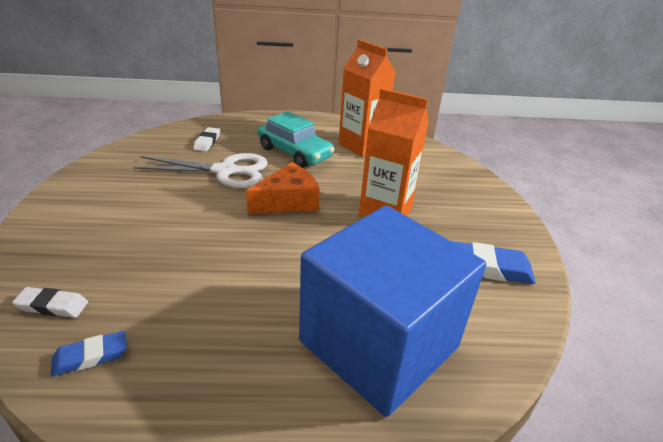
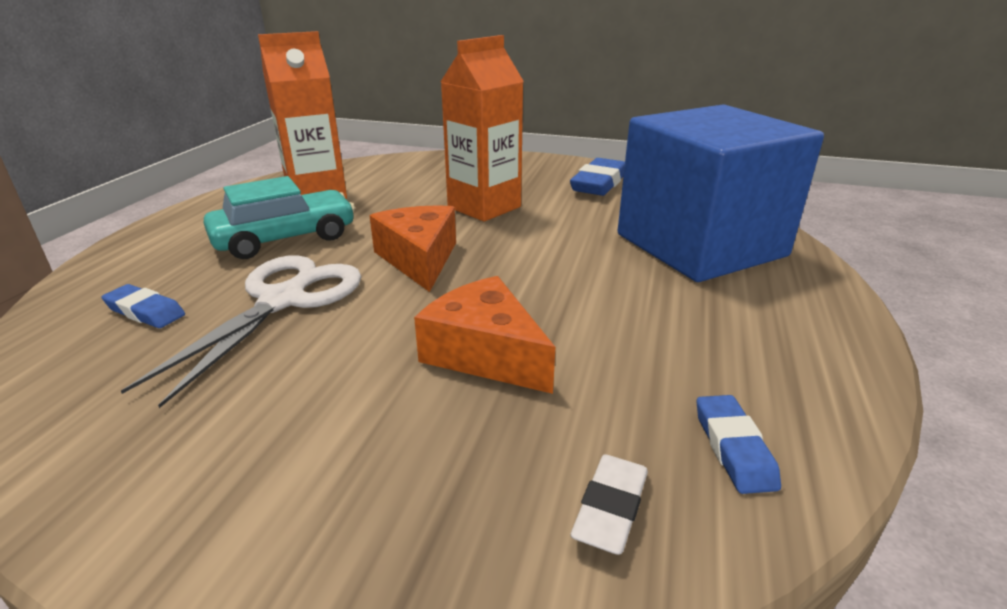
camera: 70 degrees left, 5 degrees down
(183, 245) = (485, 353): none -> orange cheese
(207, 142) = (145, 311): white eraser -> blue eraser

